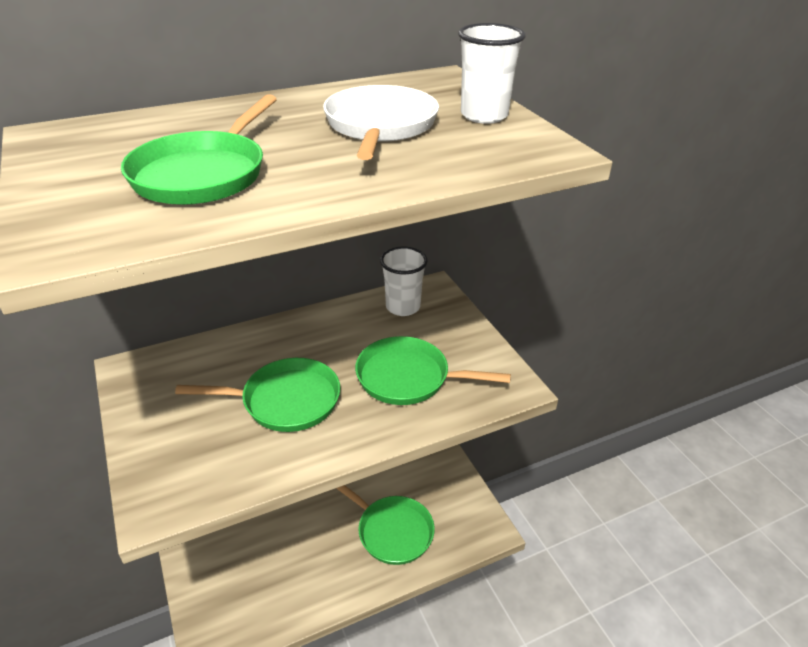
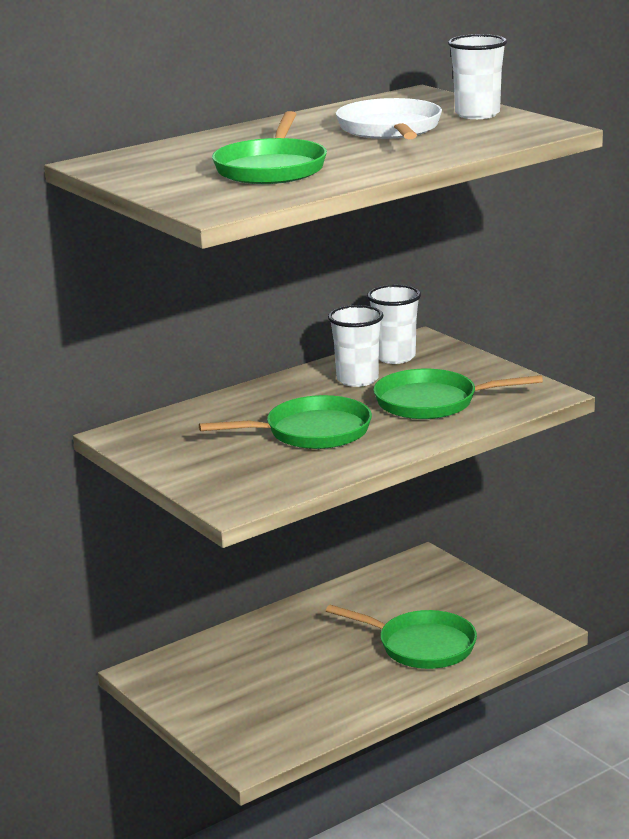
camera: 10 degrees left, 15 degrees down
(359, 331) = (357, 380): none -> white cup

